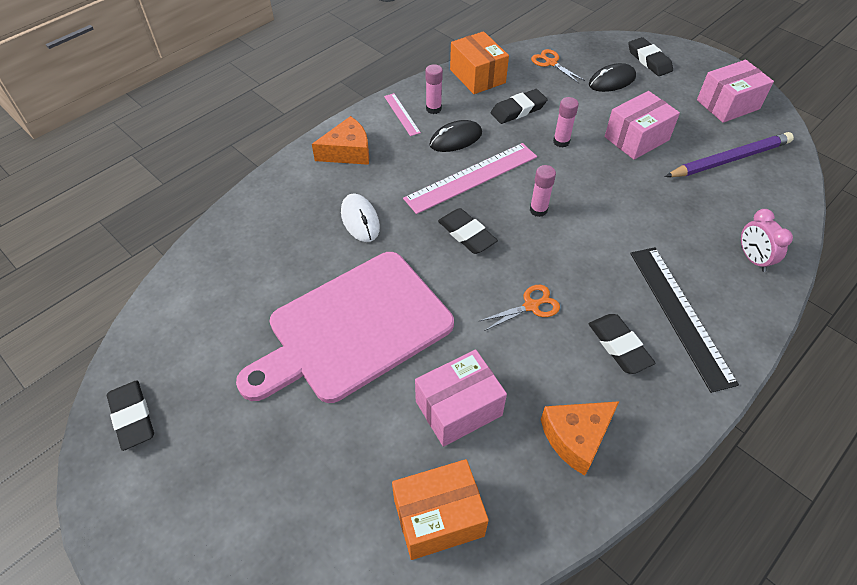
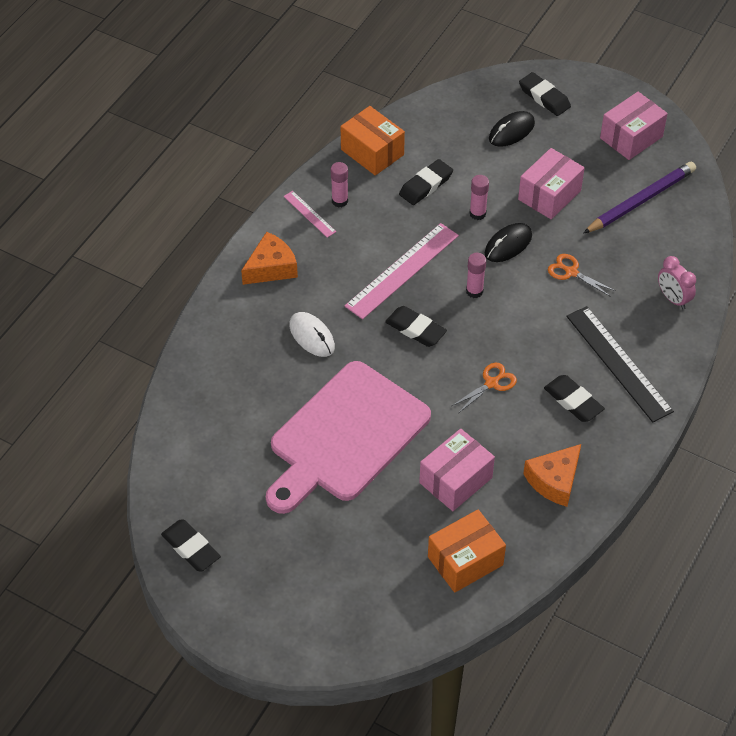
camera: 15 degrees left, 0 degrees up
(455, 139) = (373, 232): black mouse -> black mouse (508, 245)
(551, 63) = (444, 120): orange scissors -> orange scissors (571, 272)

